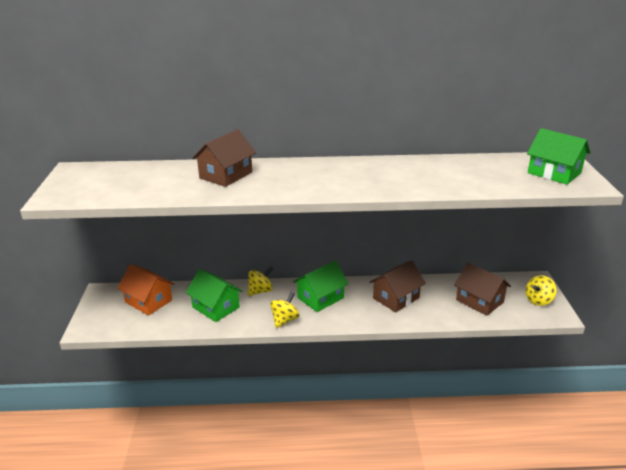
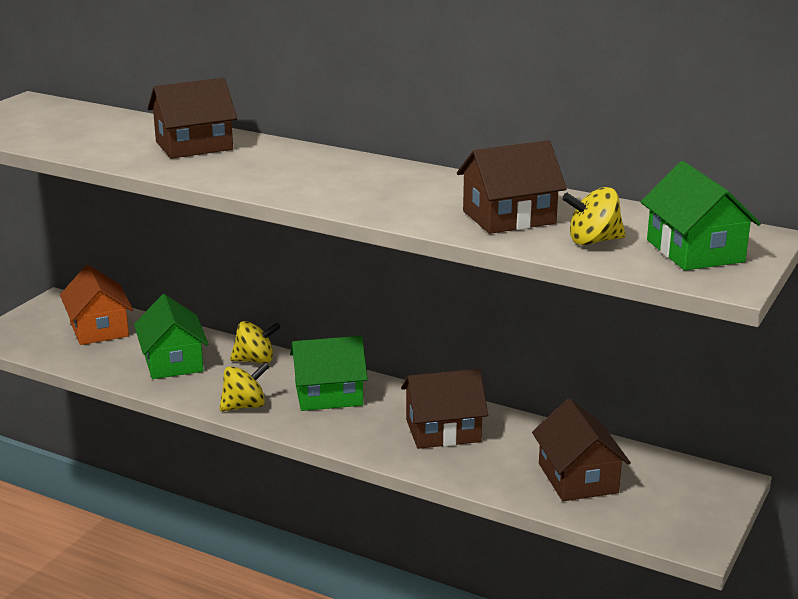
camera: 30 degrees right, 5 degrees down
(452, 177) = (509, 217): none -> brown house
(538, 300) = (687, 511): yellow spinning top -> yellow spinning top (593, 241)

